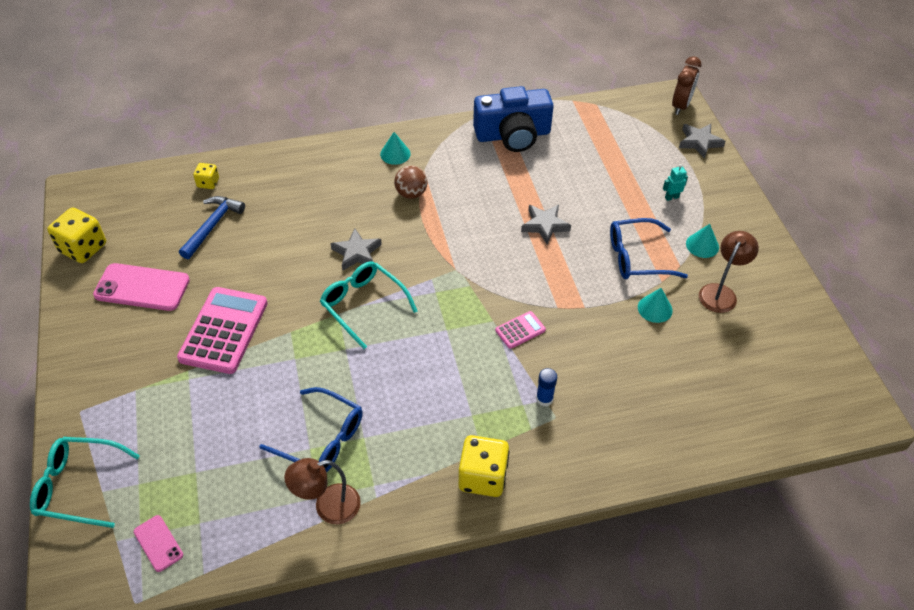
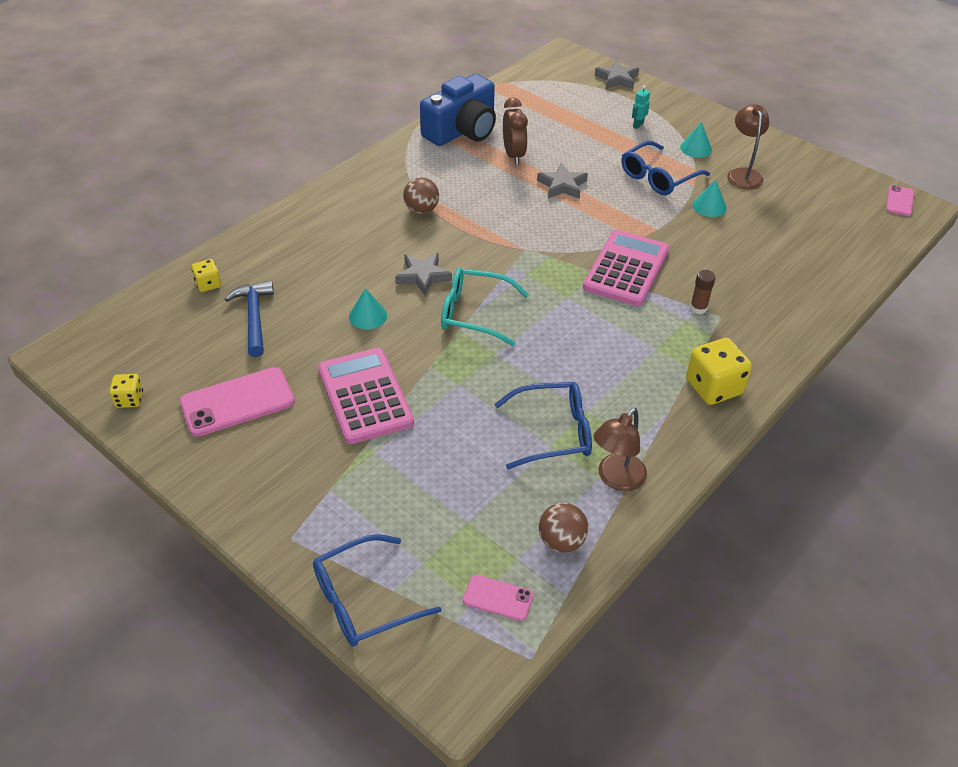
camera: 35 degrees left, 5 degrees down
(79, 486) = (364, 600): turquoise glasses -> blue glasses
(83, 248) = (129, 399): yellow dice -> yellow dice, size x0.55
(241, 530) = (561, 541): none -> brown ball
(395, 154) = (372, 185): turquoise cone -> turquoise cone (368, 316)
(520, 330) = (626, 269): pink calculator -> pink calculator, size x2.13
(544, 399) = (698, 308): blue glue stick -> brown glue stick
(681, 106) = (575, 59): brown clock -> brown clock (513, 155)
(853, 398) = (900, 201): none -> pink phone

